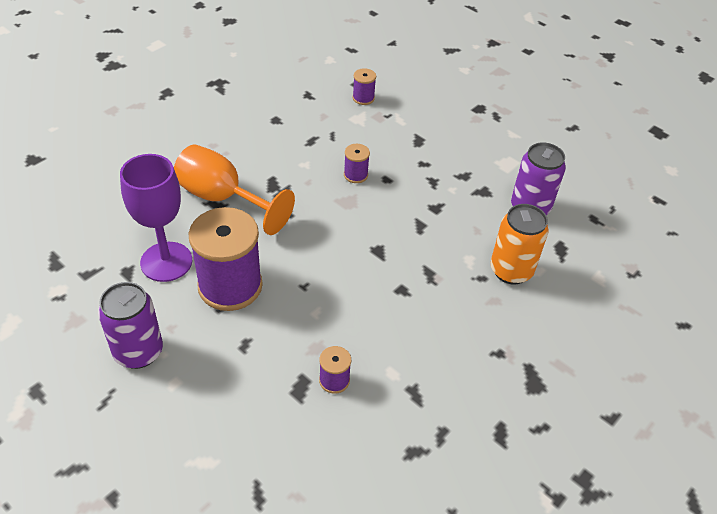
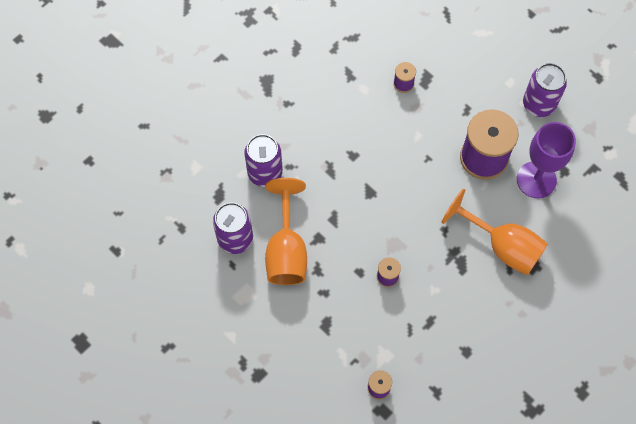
camera: 175 degrees left, 20 degrees up
(470, 197) = (286, 250): none -> orange goblet
(511, 271) = (265, 173): orange can -> purple can

